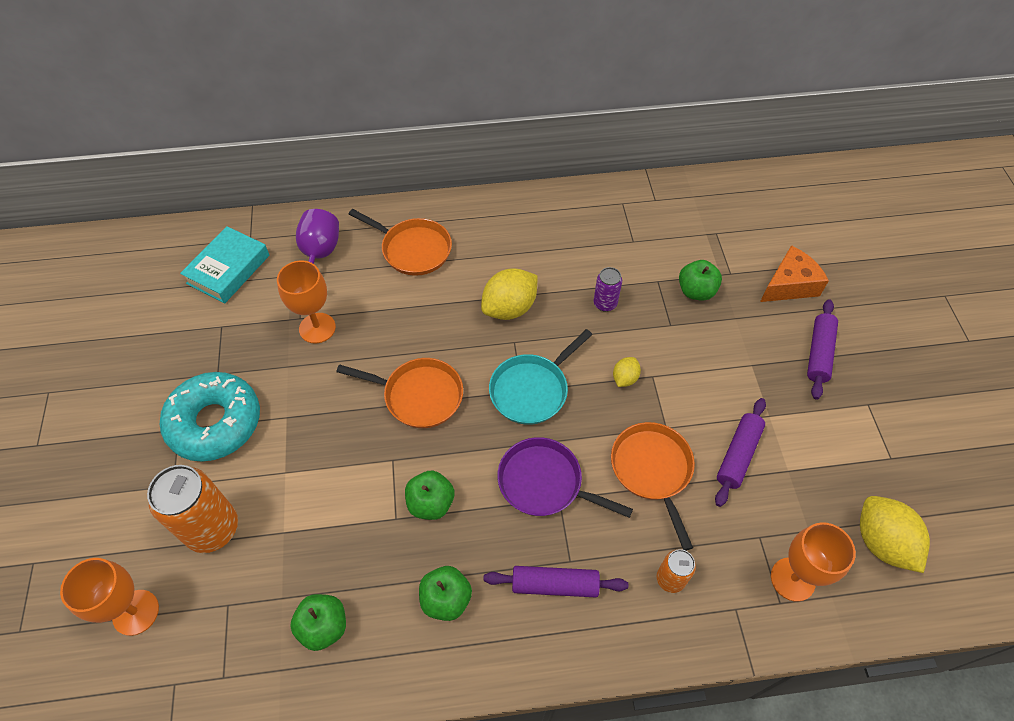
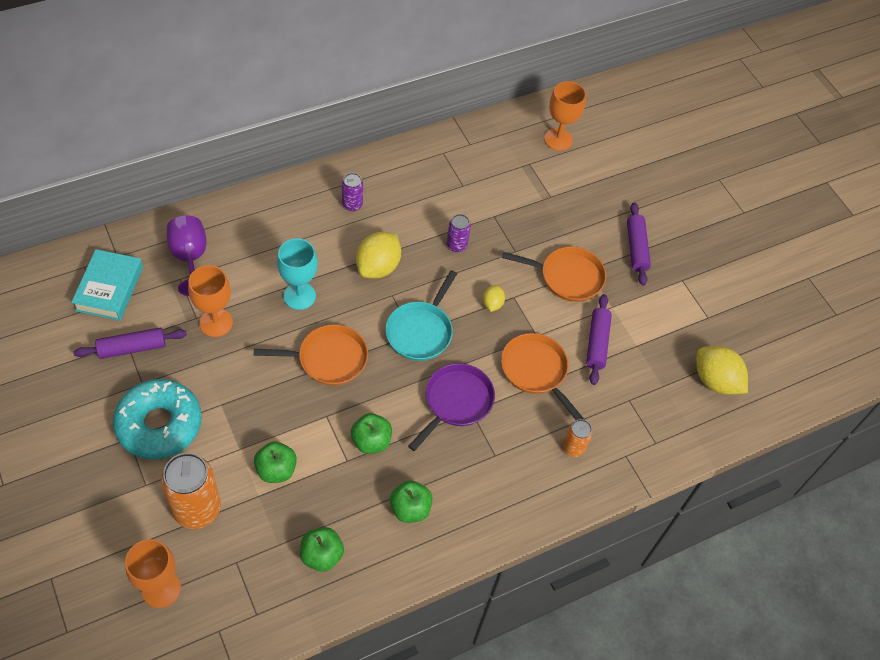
camera: 25 degrees left, 0 degrees up
(413, 249) = (274, 233): orange pan -> orange pan (567, 277)
(414, 320) = (299, 296): none -> turquoise goblet
(505, 237) = (352, 204): none -> purple can
(544, 483) = (456, 402): purple pan -> purple pan turned 120 degrees clockwise
(554, 585) = (489, 475): purple rolling pin -> purple rolling pin (132, 348)
(696, 291) = (527, 218): green apple -> green apple (276, 470)
(789, 285) = (599, 196): orange cheese -> none
(792, 579) = (660, 424): orange goblet -> orange goblet (558, 139)

